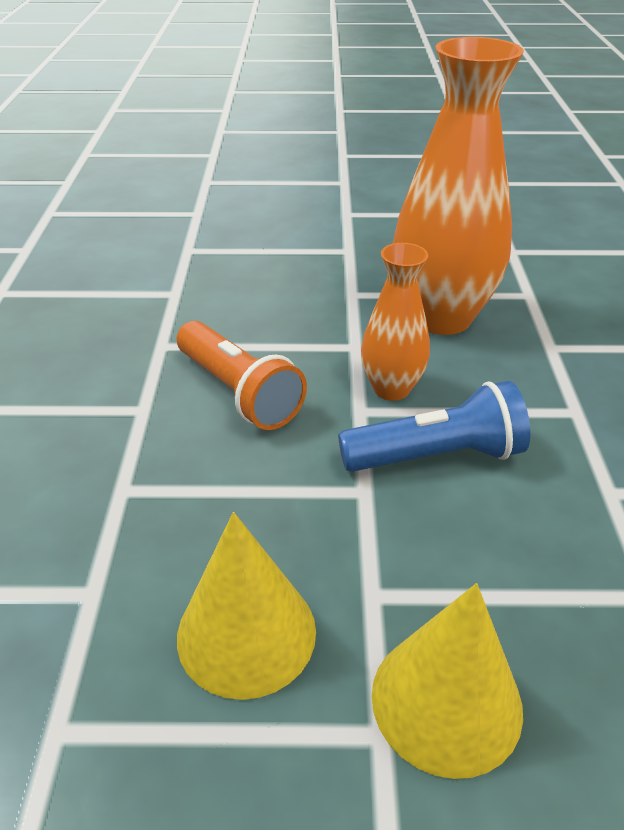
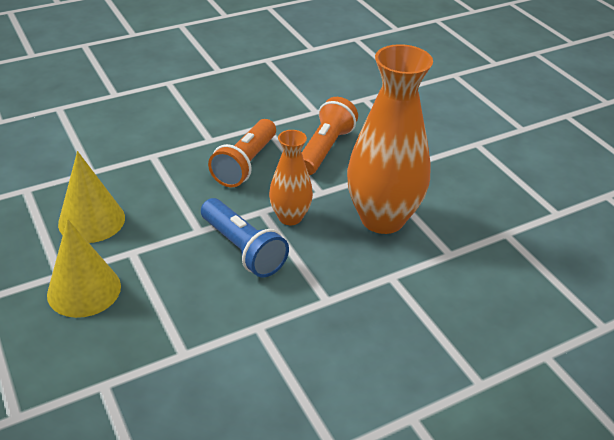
camera: 60 degrees right, 0 degrees up
(266, 313) = (325, 149): none -> orange flashlight

